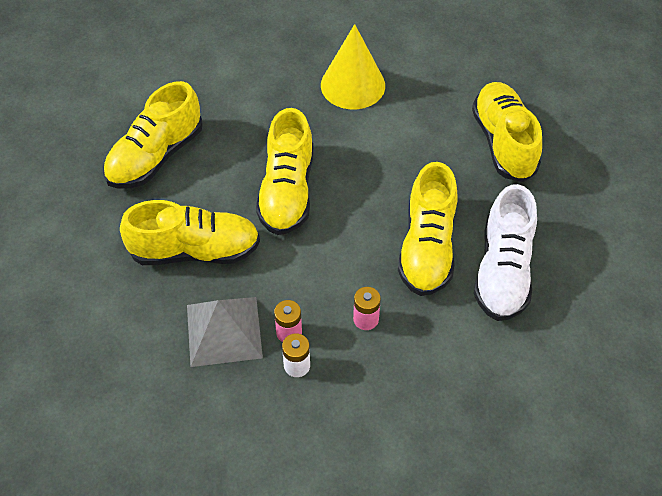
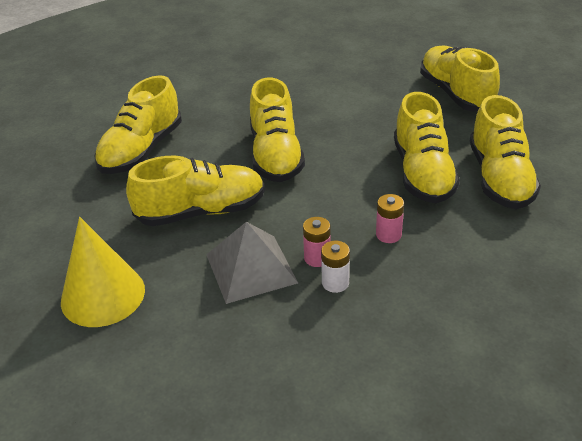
camera: 10 degrees left, 15 degrees down
(353, 85) = (307, 77): yellow cone -> yellow cone (103, 295)
(503, 271) = (499, 178): white shoe -> yellow shoe

